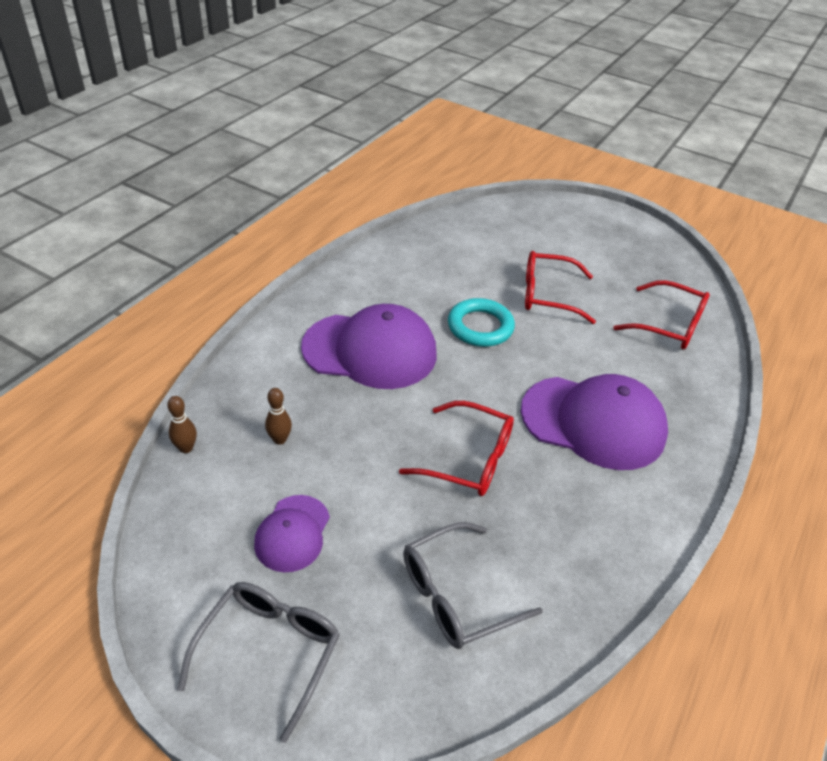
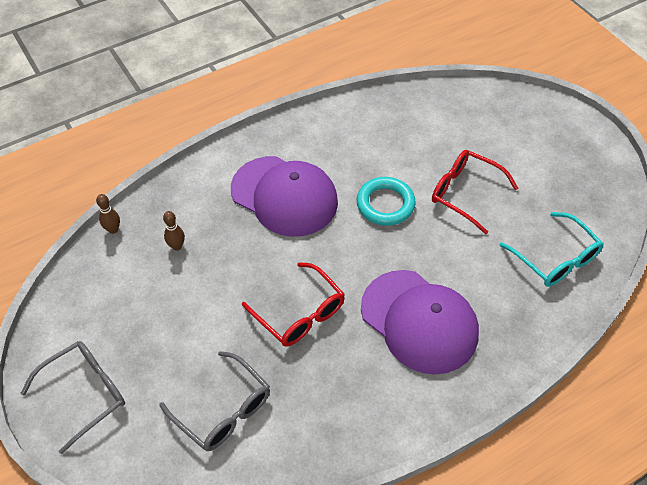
camera: 30 degrees right, 10 degrees up
(292, 533) = (145, 320): purple cap -> none
(456, 595) = (223, 410): grey glasses -> grey glasses turned 135 degrees counterclockwise
(669, 325) = (555, 259): red glasses -> turquoise glasses

